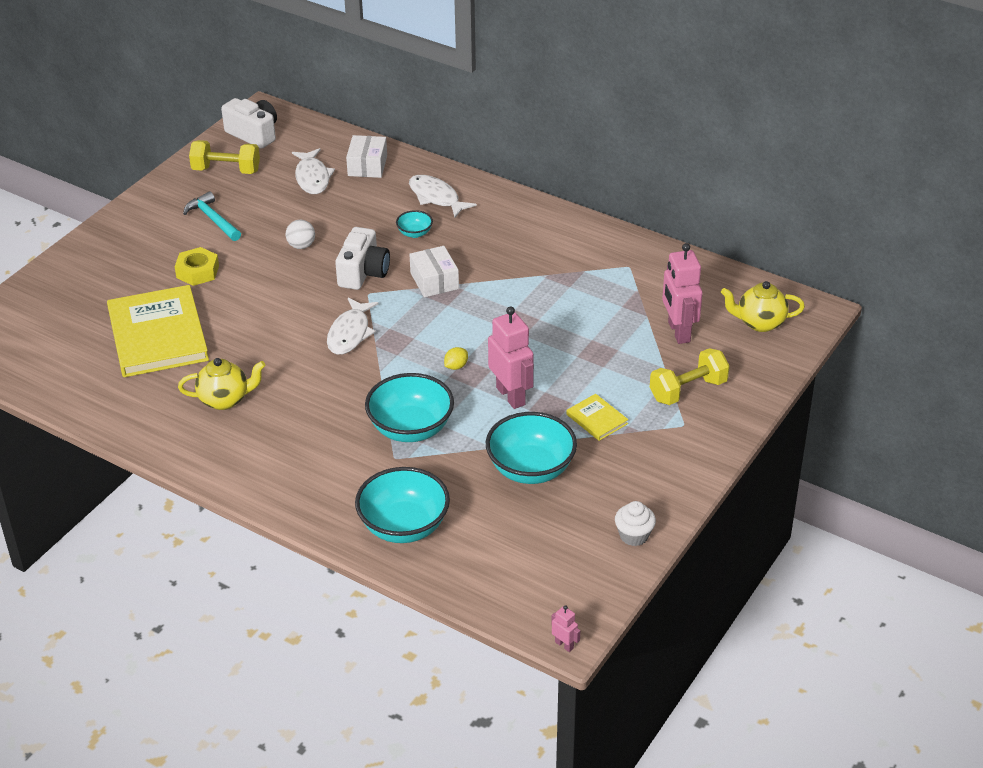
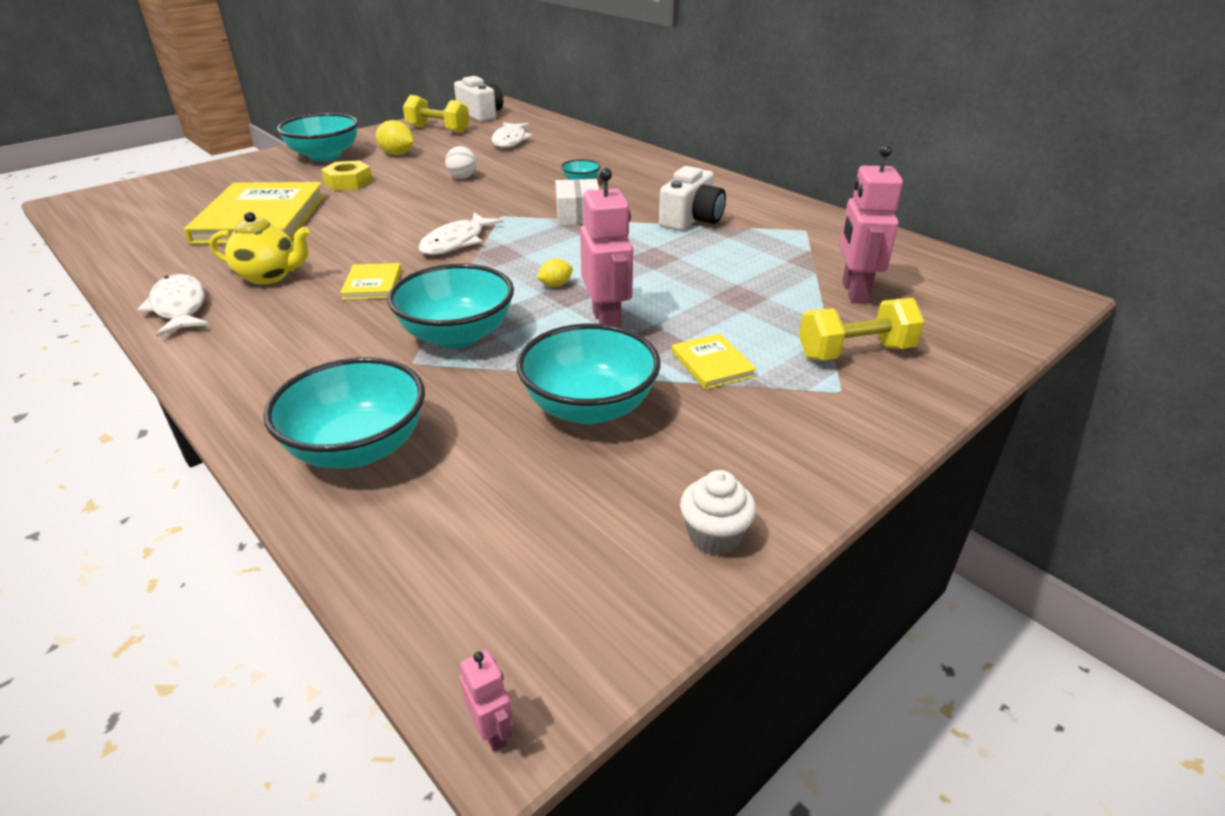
camera: 15 degrees right, 5 degrees down
(142, 235) = (325, 156): none -> turquoise bowl
(213, 219) = (397, 154): turquoise hammer -> yellow lemon
(314, 392) = (372, 284): none -> yellow book
(363, 273) = (508, 201): white camera -> white camera (691, 219)
(367, 165) = (566, 139): white box -> none
(436, 197) = (618, 163): white fish -> white fish (179, 307)
(760, 323) = (968, 298): yellow teapot -> none

